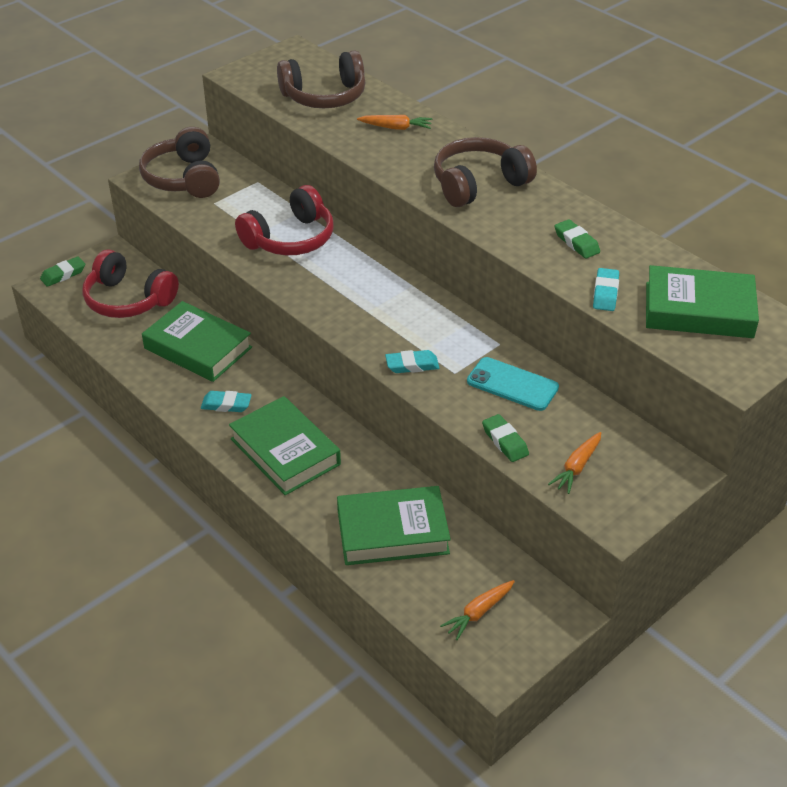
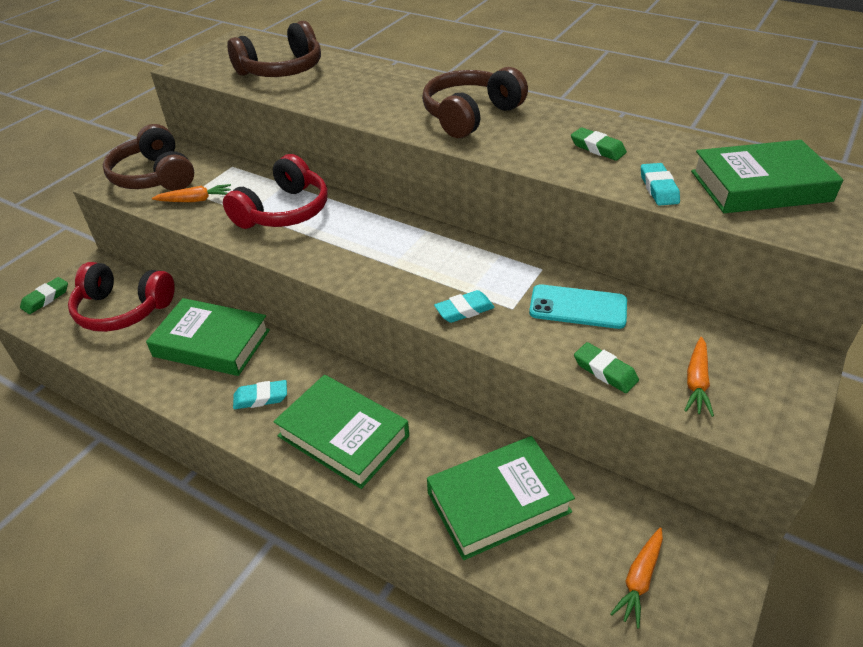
camera: 15 degrees left, 0 degrees up
(396, 128) = (364, 83): orange carrot -> orange carrot (195, 200)

